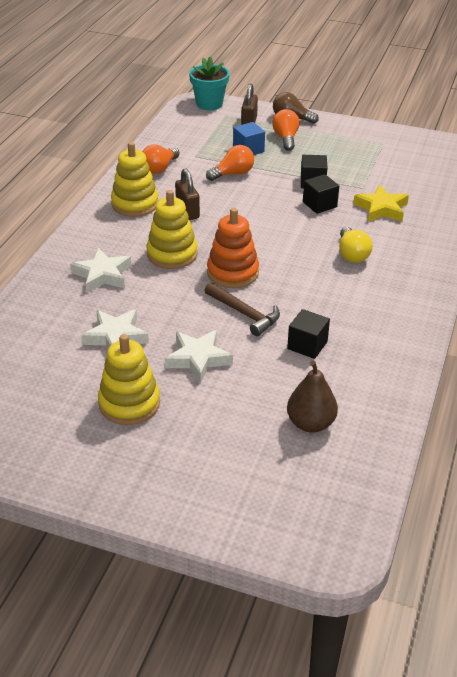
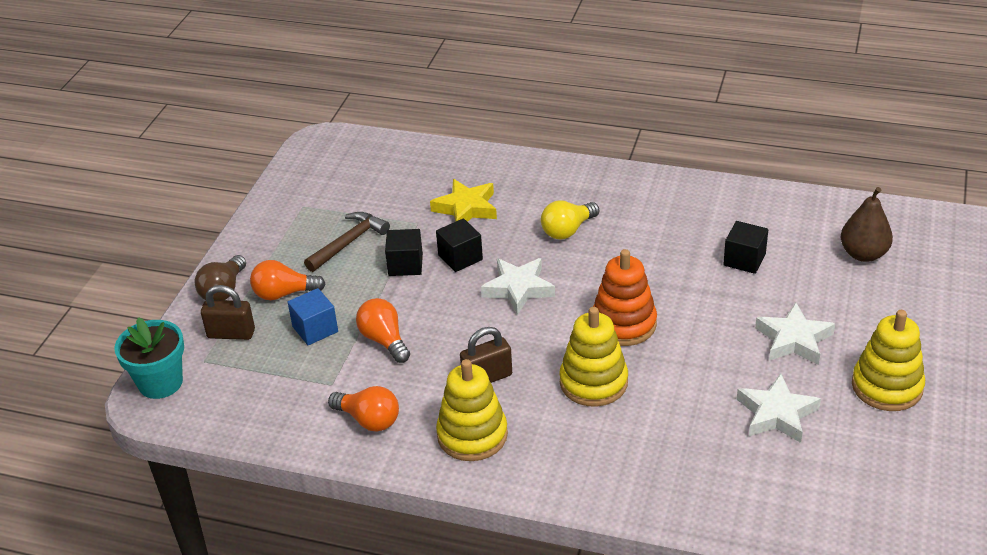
camera: 90 degrees left, 0 degrees up
(102, 275) = (653, 445): white star -> white star (518, 289)
(244, 313) = (702, 309): brown hammer -> brown hammer (349, 243)
(352, 254) = (567, 230): yellow light bulb -> yellow light bulb turned 150 degrees clockwise

